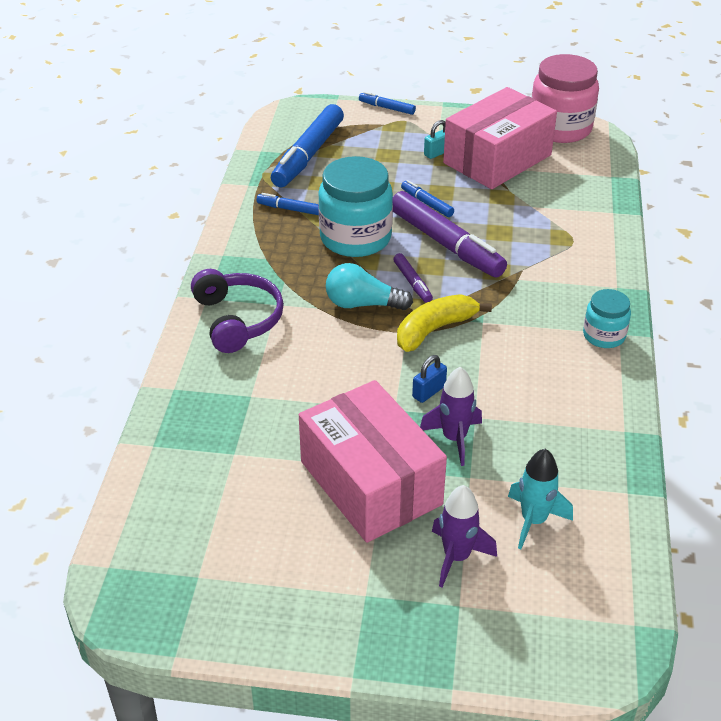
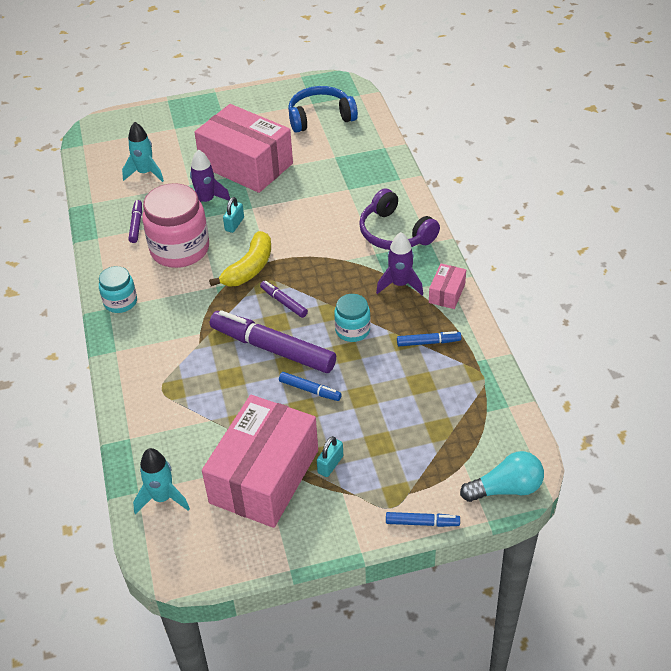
camera: 160 degrees right, 5 degrees up
(205, 538) = (320, 117): none -> blue headphones
(235, 243) = (447, 293): none -> pink box
(308, 155) = (458, 415): blue marker -> none
(355, 238) = (352, 330): turquoise jar -> turquoise jar, size x0.54
(363, 304) = (312, 272): turquoise light bulb -> turquoise light bulb (506, 489)
(429, 392) = (234, 224): blue padlock -> turquoise padlock
(456, 557) = (183, 146): purple rocket -> purple rocket (400, 284)
(560, 128) = (209, 556): pink jar -> pink jar (180, 249)
(565, 433) = (136, 224): none -> purple marker
(590, 167) = (162, 498): none -> turquoise rocket

